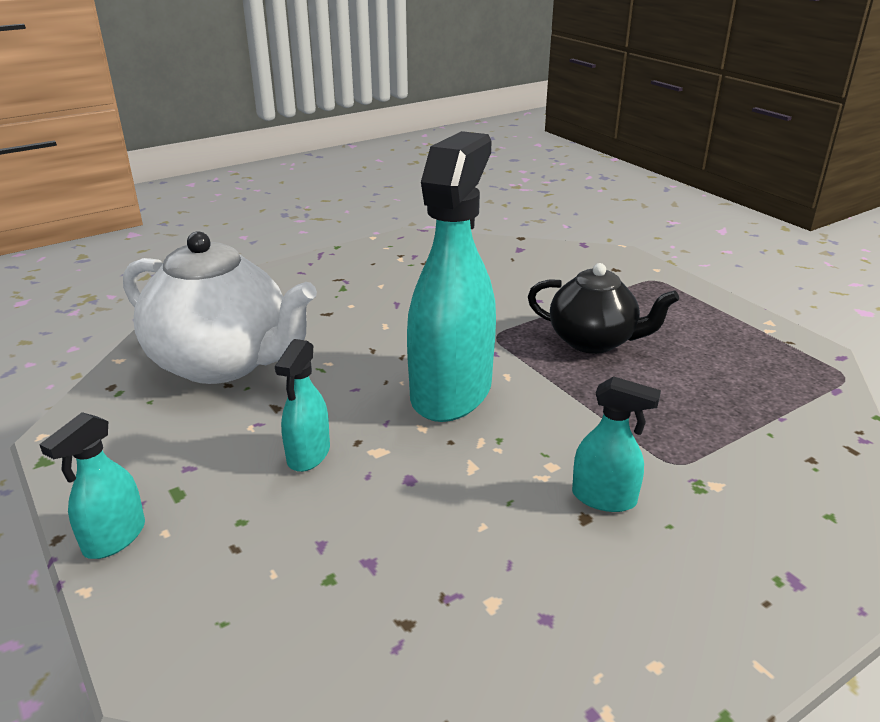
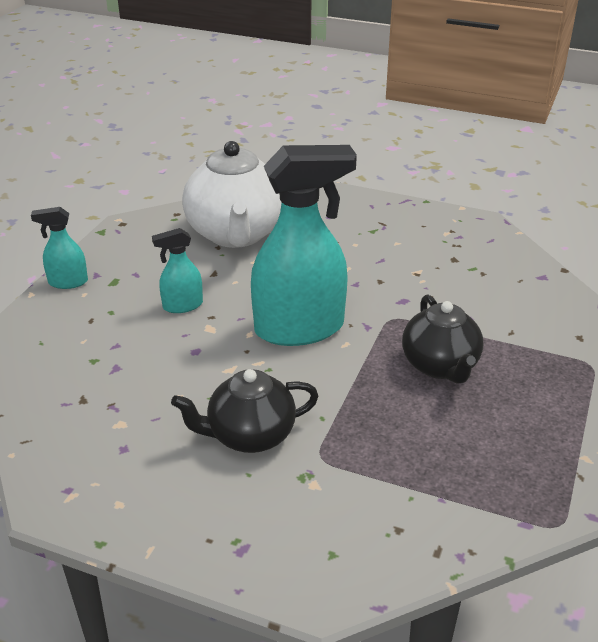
camera: 55 degrees right, 5 degrees up
(604, 498) = (249, 435): turquoise spray bottle -> black teapot

